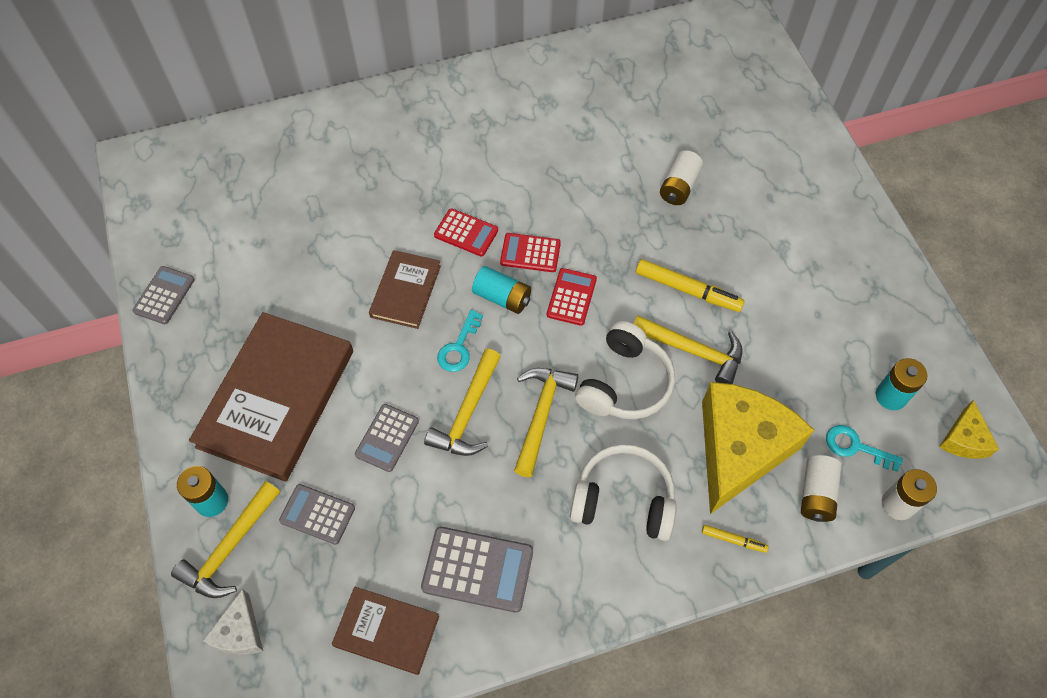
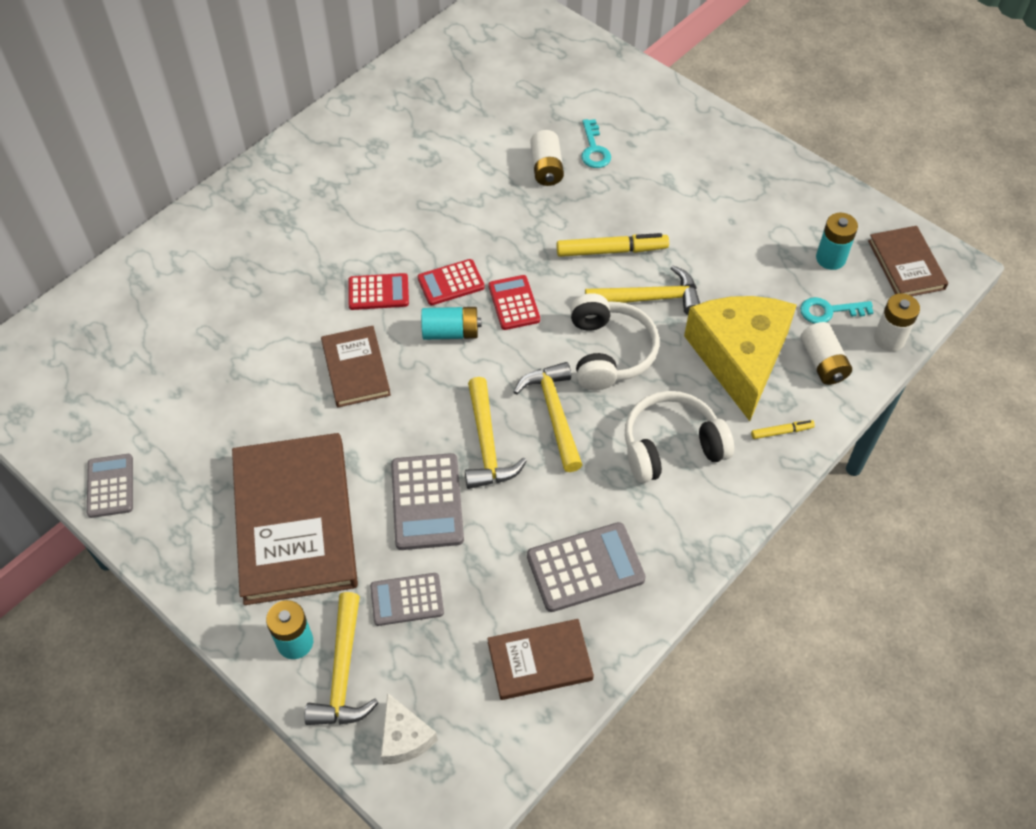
camera: 30 degrees left, 5 degrees down
(387, 438) = (427, 502): grey calculator -> grey calculator, size x1.52
(459, 347) = (440, 393): turquoise key -> turquoise key (594, 149)
(963, 439) = (906, 265): yellow cheese -> brown book

